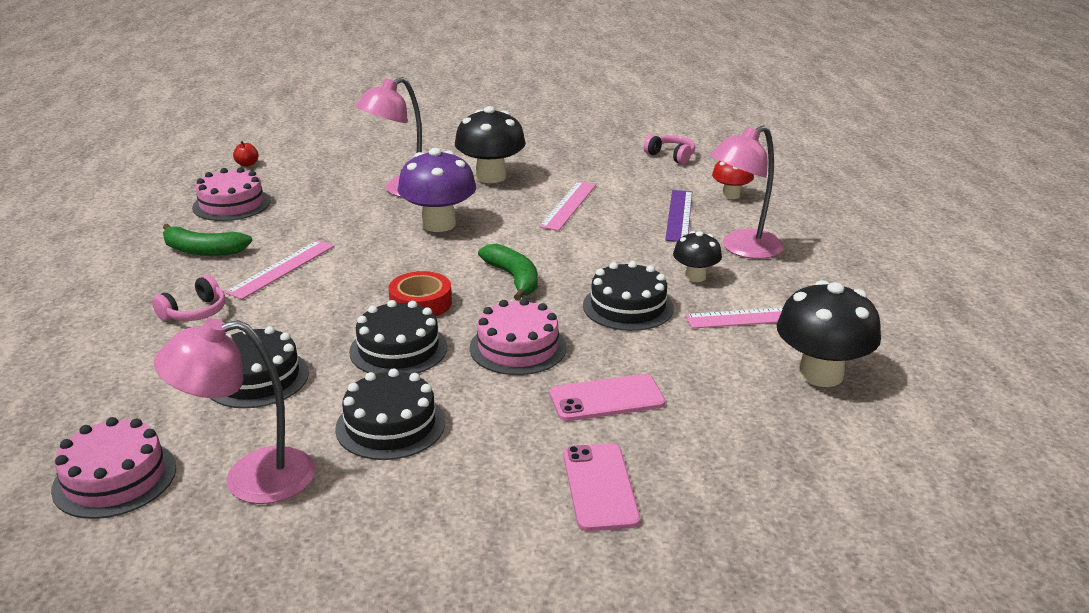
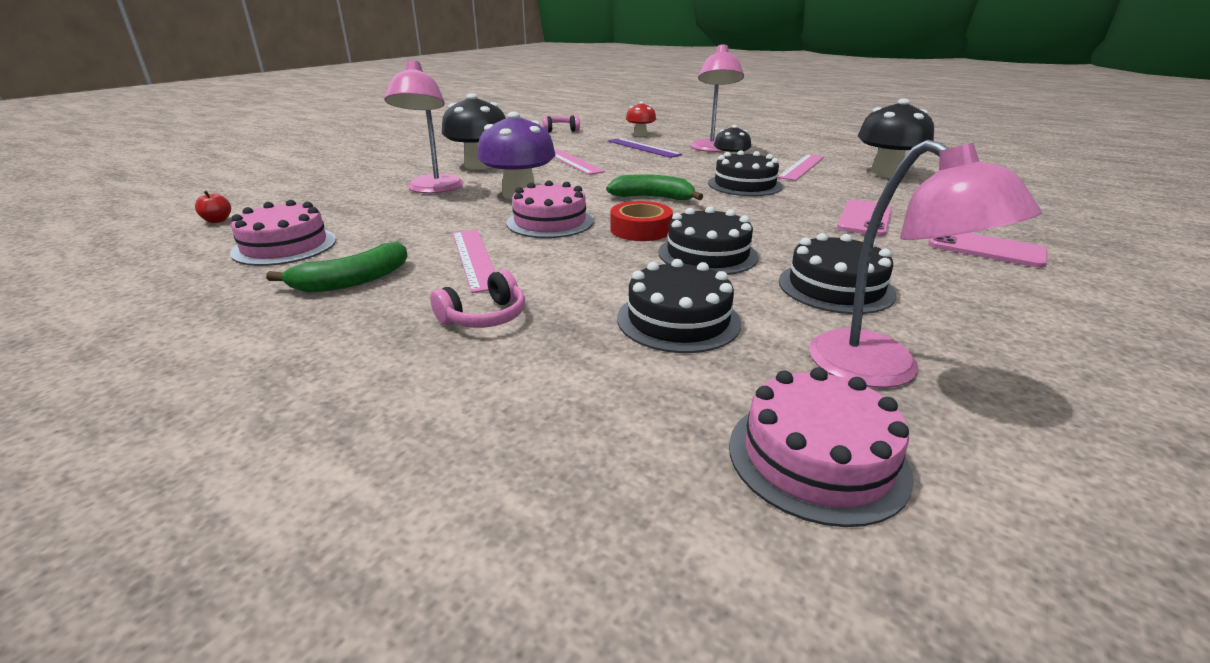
camera: 50 degrees left, 0 degrees up
(195, 312) = (484, 317): pink headphones -> pink headphones turned 60 degrees clockwise
(250, 478) = (882, 370): pink lamp -> pink lamp turned 60 degrees counterclockwise
(518, 347) = (760, 221): pink cake -> pink cake (550, 222)

